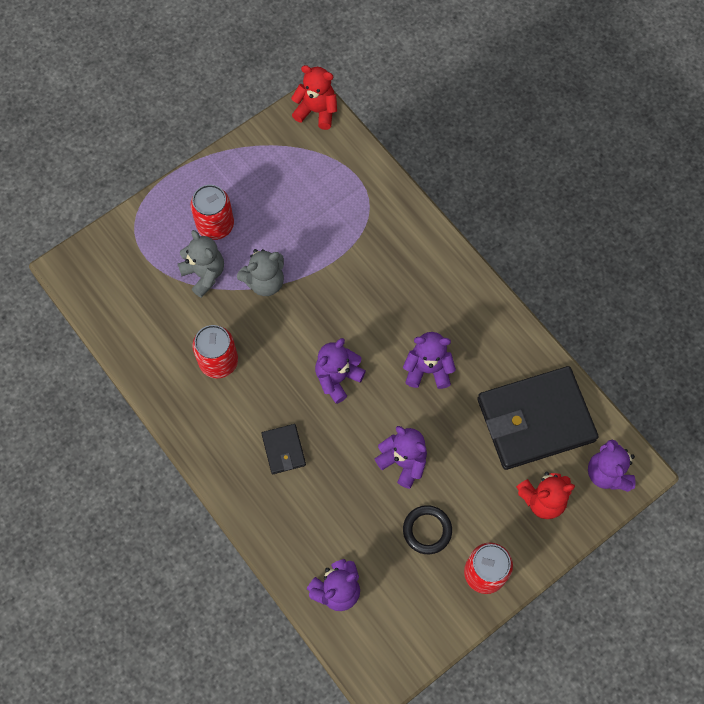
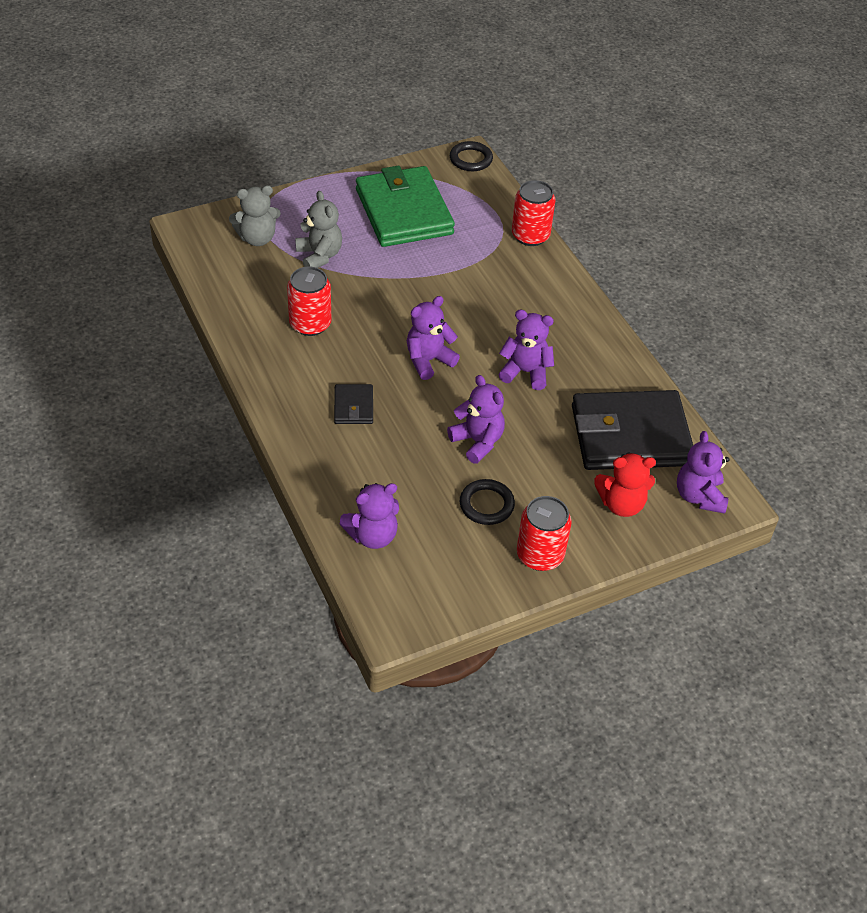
camera: 10 degrees right, 20 degrees down
(215, 225) = (343, 222): red can -> red can (530, 236)
(265, 282) = (378, 273): grey teddy bear -> grey teddy bear (257, 238)
(269, 197) = (403, 212): none -> green wallet
(316, 111) = (471, 159): red teddy bear -> black ring

